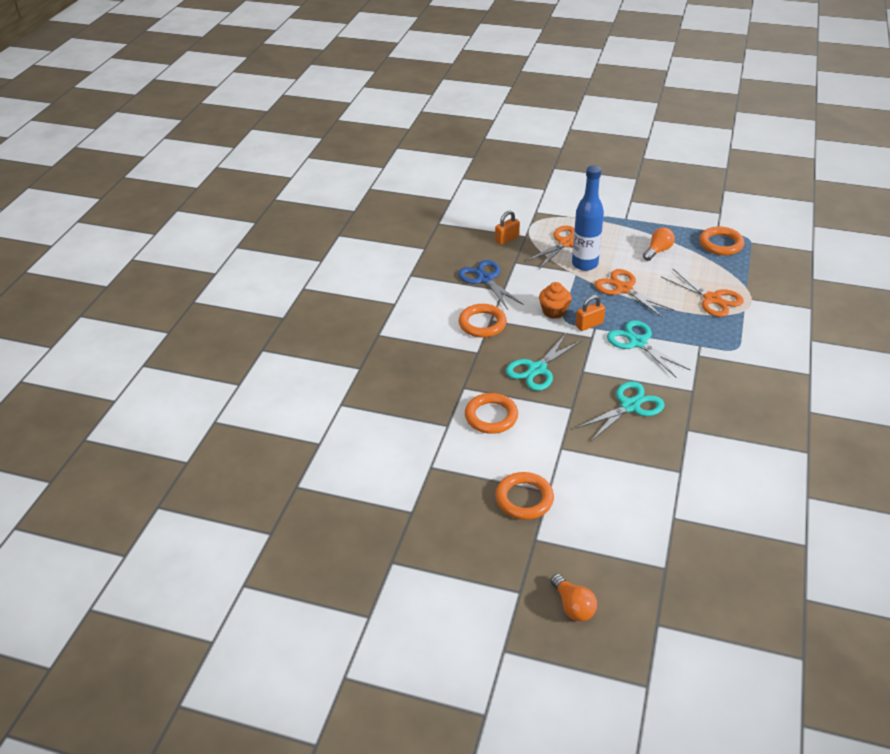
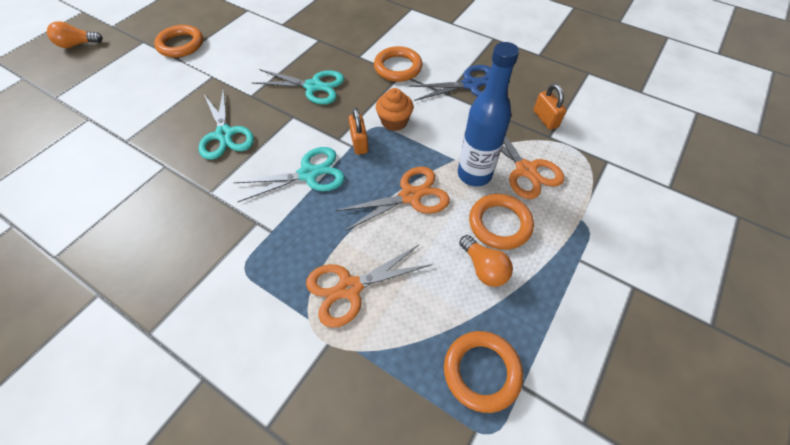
camera: 105 degrees right, 15 degrees up
(491, 416) = (275, 47): orange ring -> orange ring (499, 224)
(537, 369) = (314, 86): turquoise scissors -> turquoise scissors turned 135 degrees clockwise

